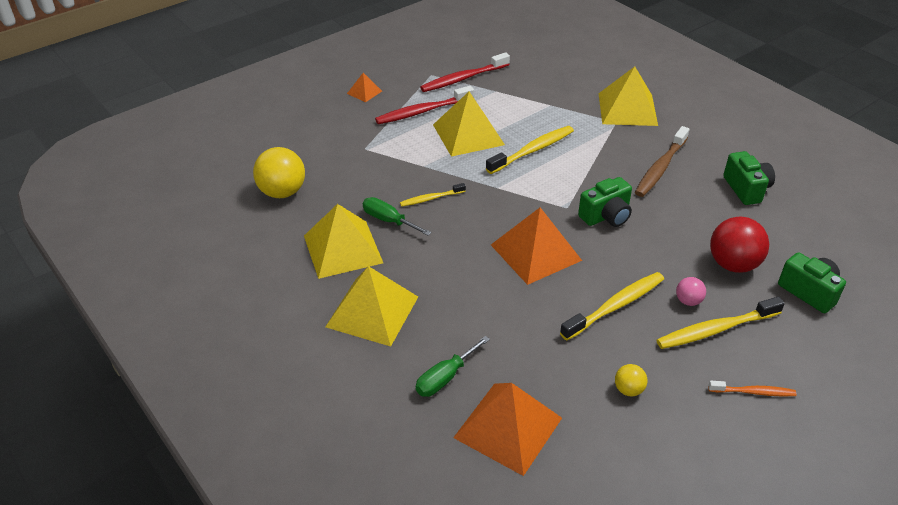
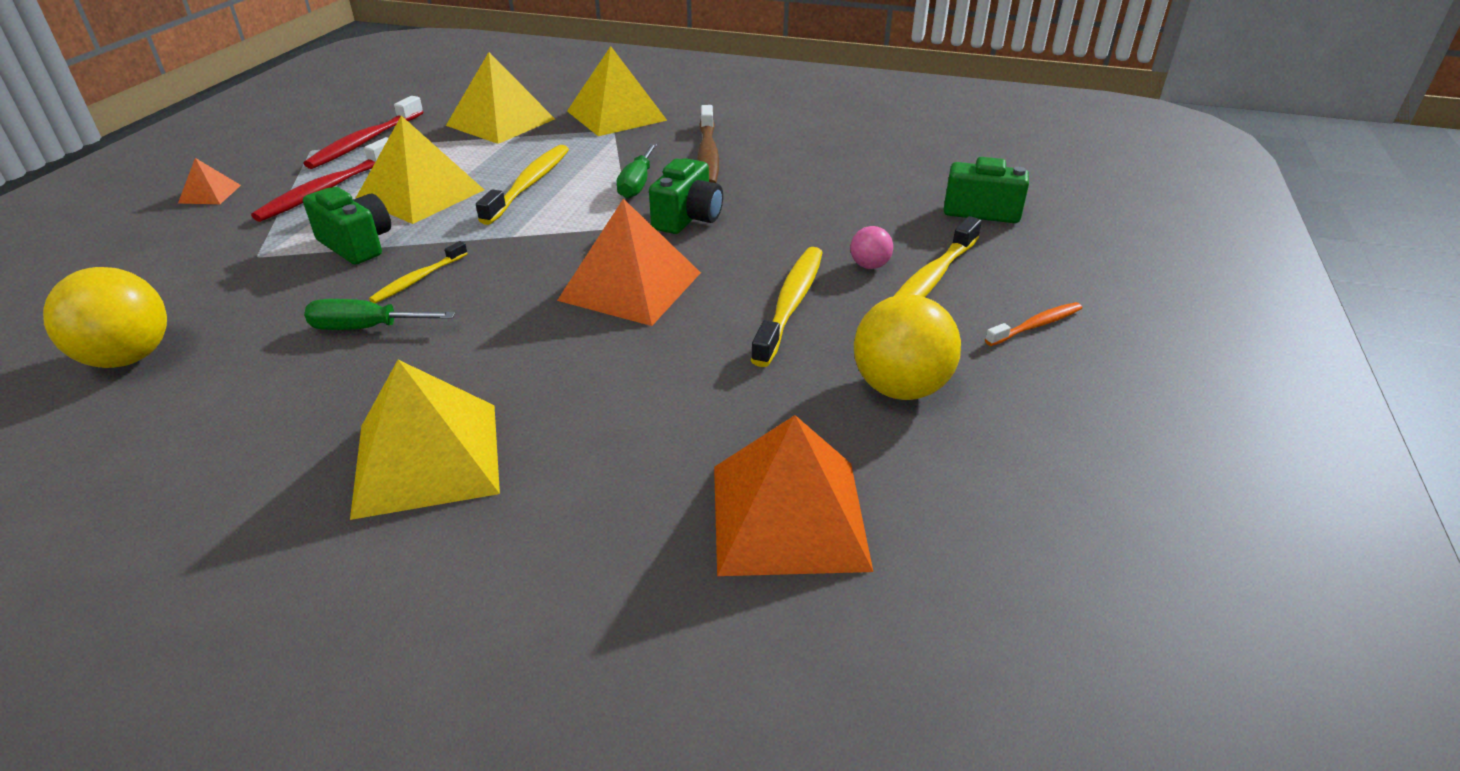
camera: 35 degrees left, 5 degrees down
(343, 249) = (307, 393): yellow pyramid -> yellow pyramid (501, 122)
(445, 378) = (630, 495): green screwdriver -> green screwdriver (637, 184)
(628, 390) = (900, 388): yellow ball -> yellow ball, size x1.99
(733, 264) = (879, 214): red ball -> none
(746, 189) = (820, 145): green camera -> green camera (357, 244)

